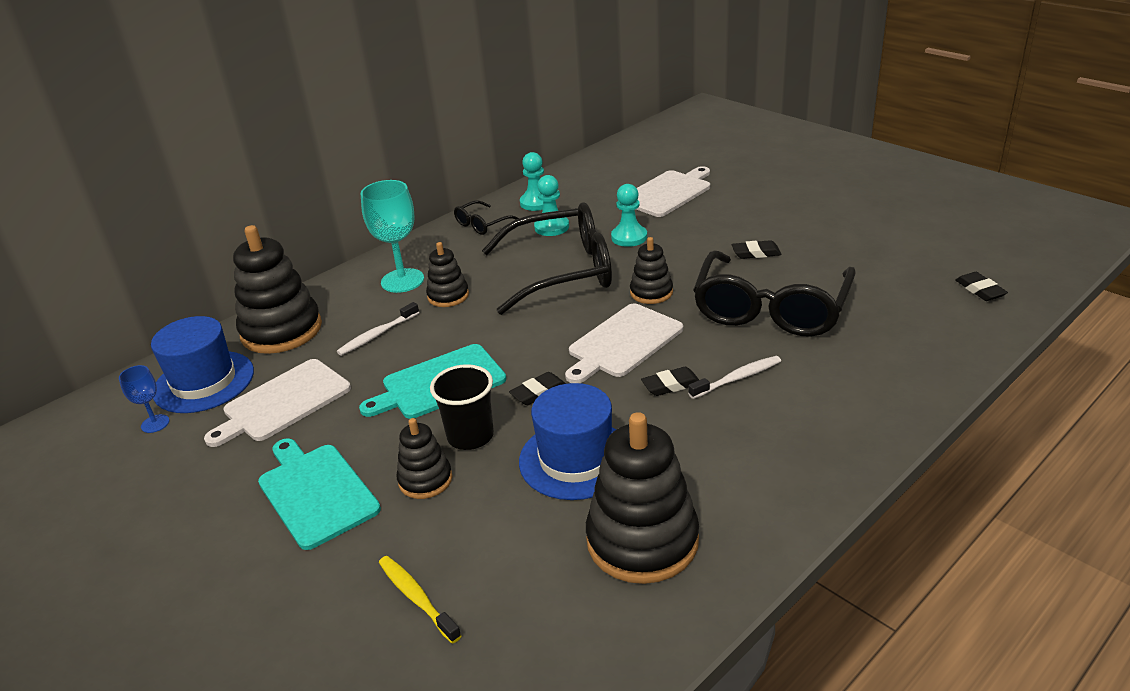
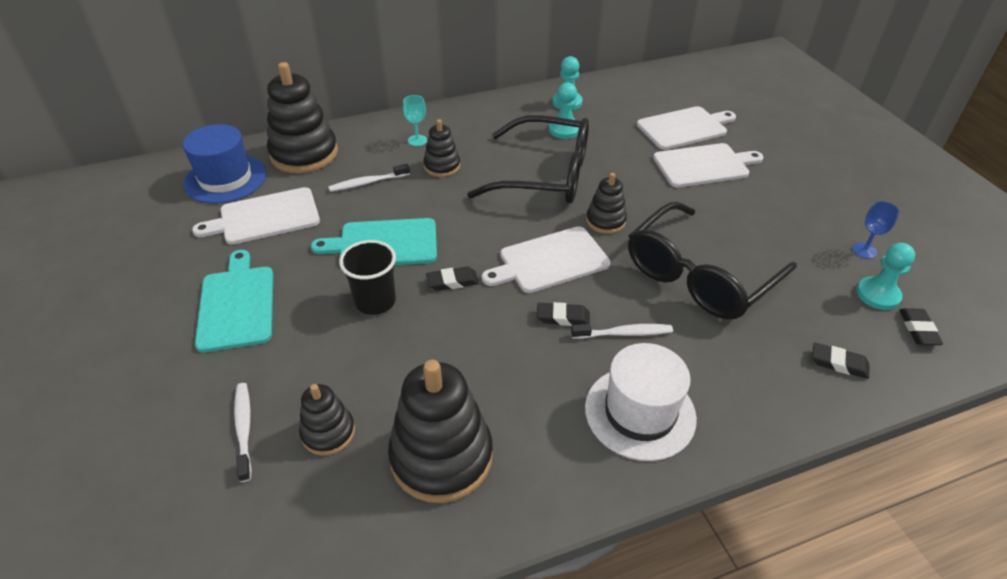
camera: 20 degrees right, 10 degrees up
(155, 423) = (173, 202): blue goblet -> blue goblet (864, 250)
(402, 281) = (417, 140): turquoise goblet -> turquoise goblet, size x0.52
(417, 598) = (244, 429): yellow toothbrush -> white toothbrush
(425, 480) = (317, 327): black stacking toy -> black stacking toy (328, 432)
(482, 224) = (510, 109): black glasses -> none
(576, 459) = (440, 356): blue hat -> none
(629, 237) = (622, 161): turquoise pawn -> turquoise pawn (878, 295)
(709, 218) = (704, 165): none -> white cutting board
(756, 253) = (723, 214): black eraser -> black eraser (839, 363)
(798, 435) = (640, 412): none -> white hat

